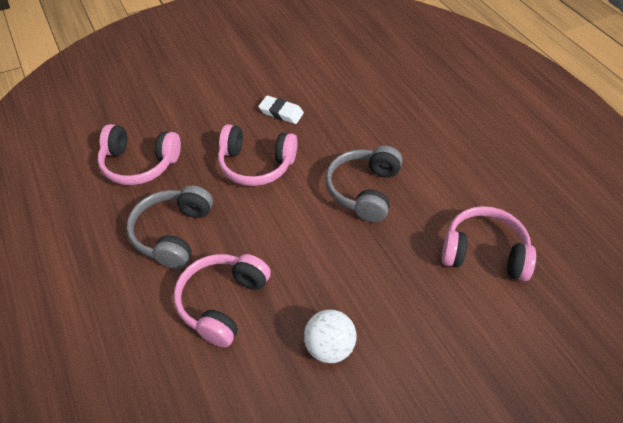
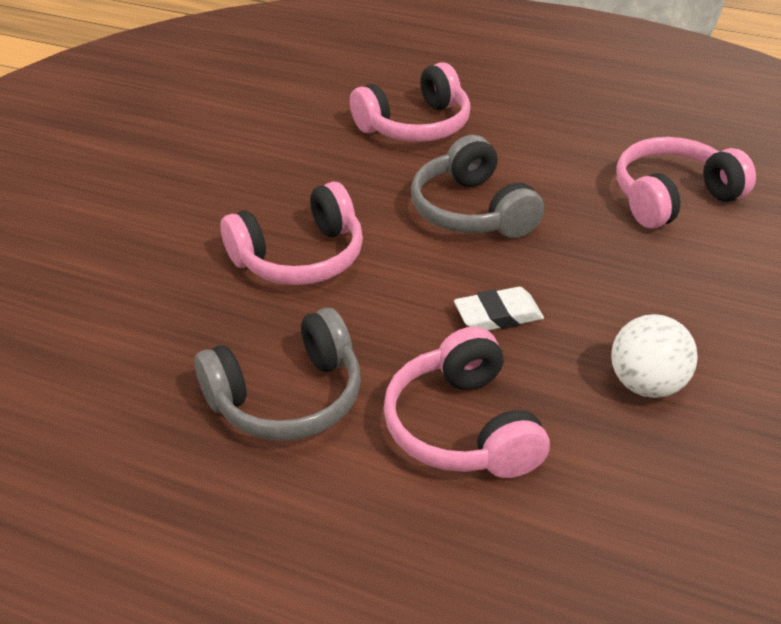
camera: 40 degrees left, 10 degrees down
(139, 164) = (119, 349): pink headphones -> pink headphones (415, 125)
(173, 233) = (287, 398): grey headphones -> grey headphones turned 90 degrees counterclockwise
(281, 112) = (257, 186): white eraser -> white eraser (498, 315)

